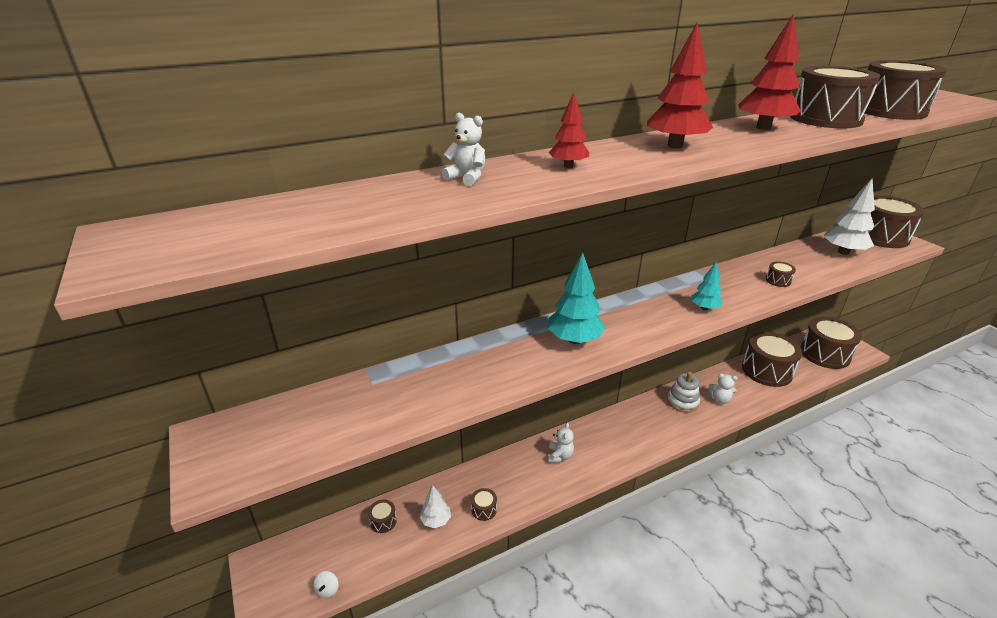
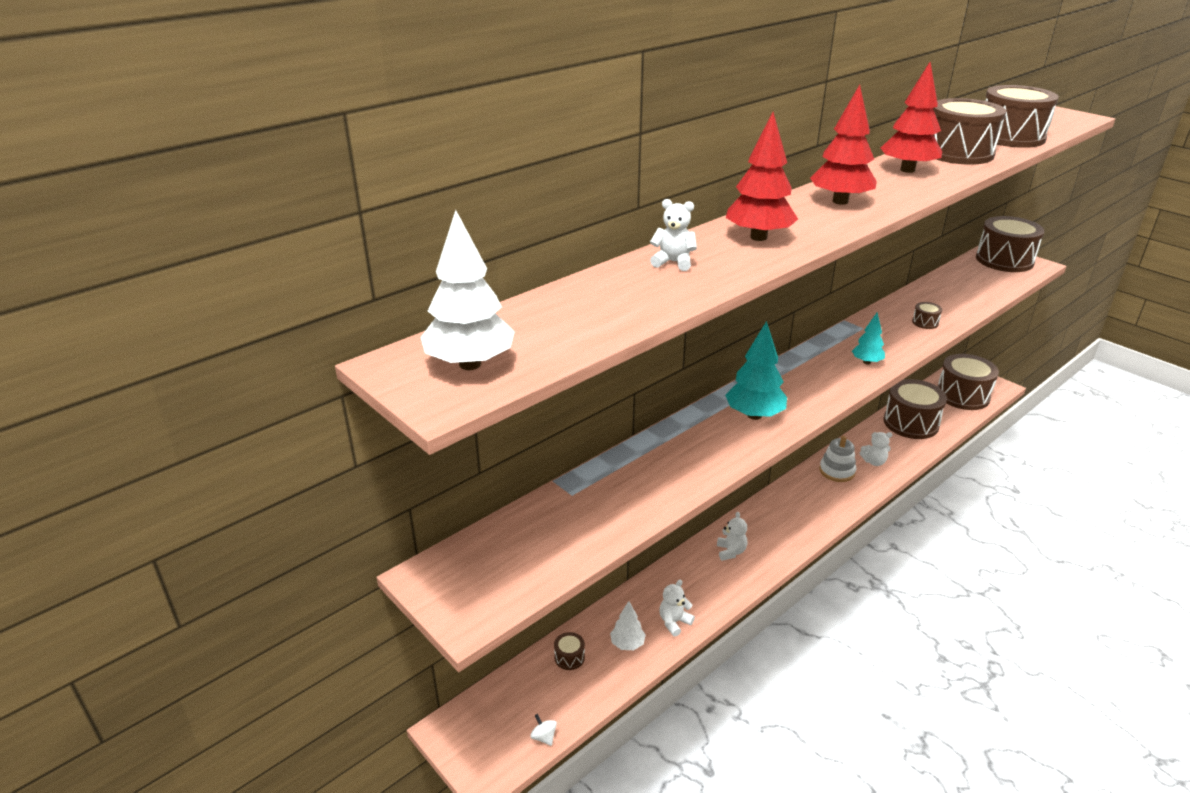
camera: 15 degrees left, 0 degrees up
(328, 590) = (544, 737): white spinning top -> white spinning top turned 150 degrees clockwise
(484, 509) = (674, 622): brown drum -> white teddy bear
(568, 166) = (758, 237): red tree -> red tree, size x1.71
(843, 252) = (975, 282): white tree -> white tree (470, 364)

